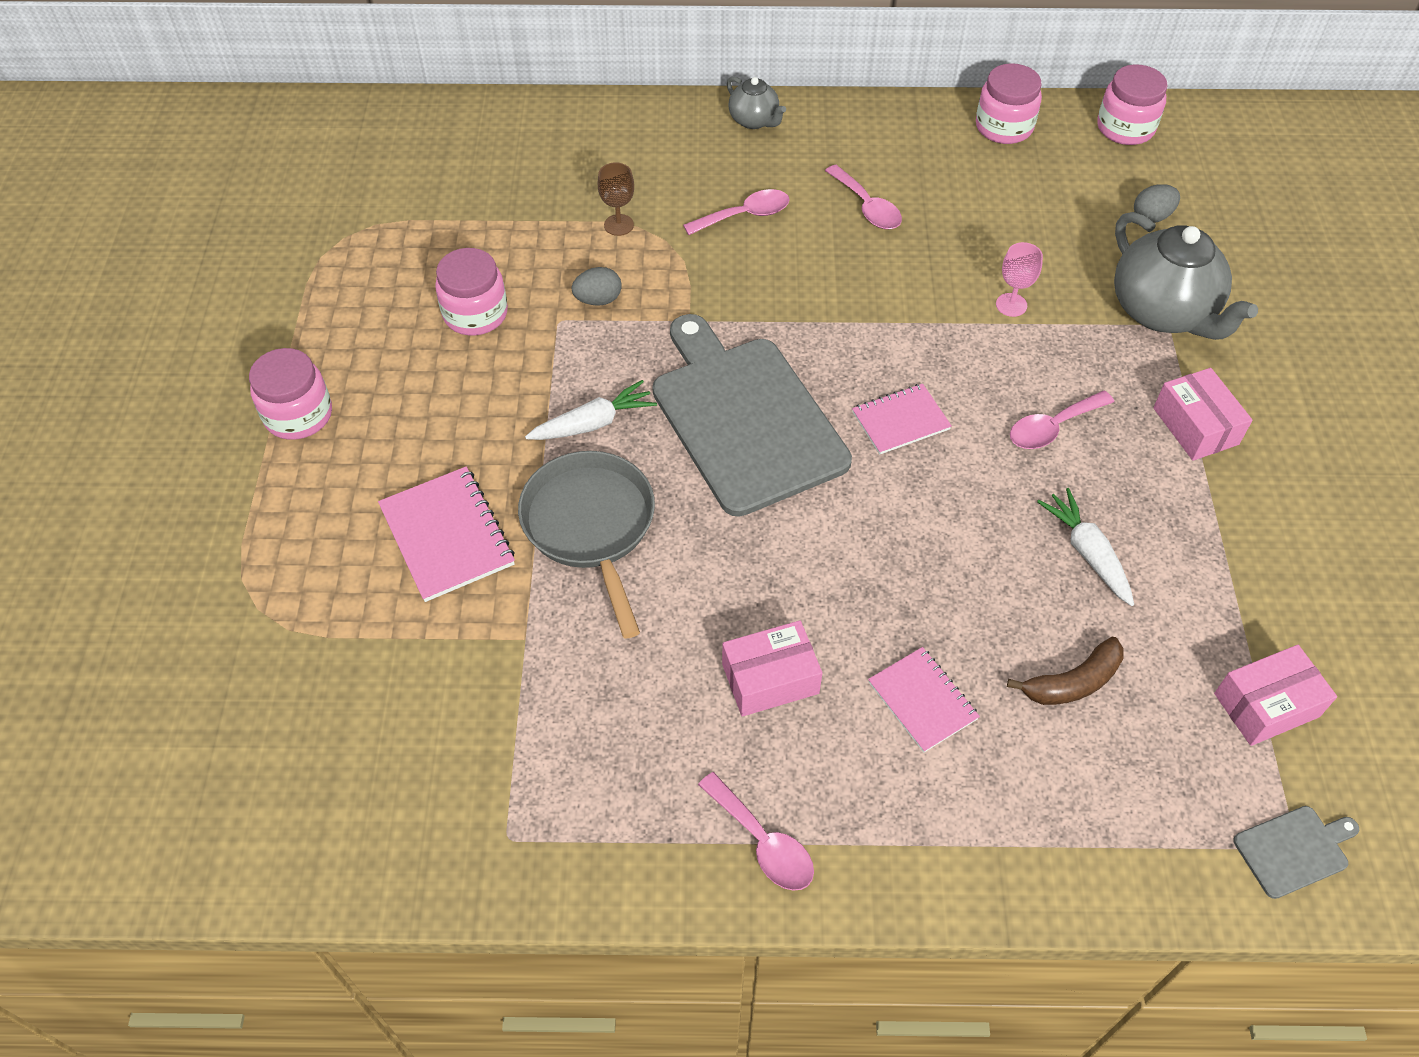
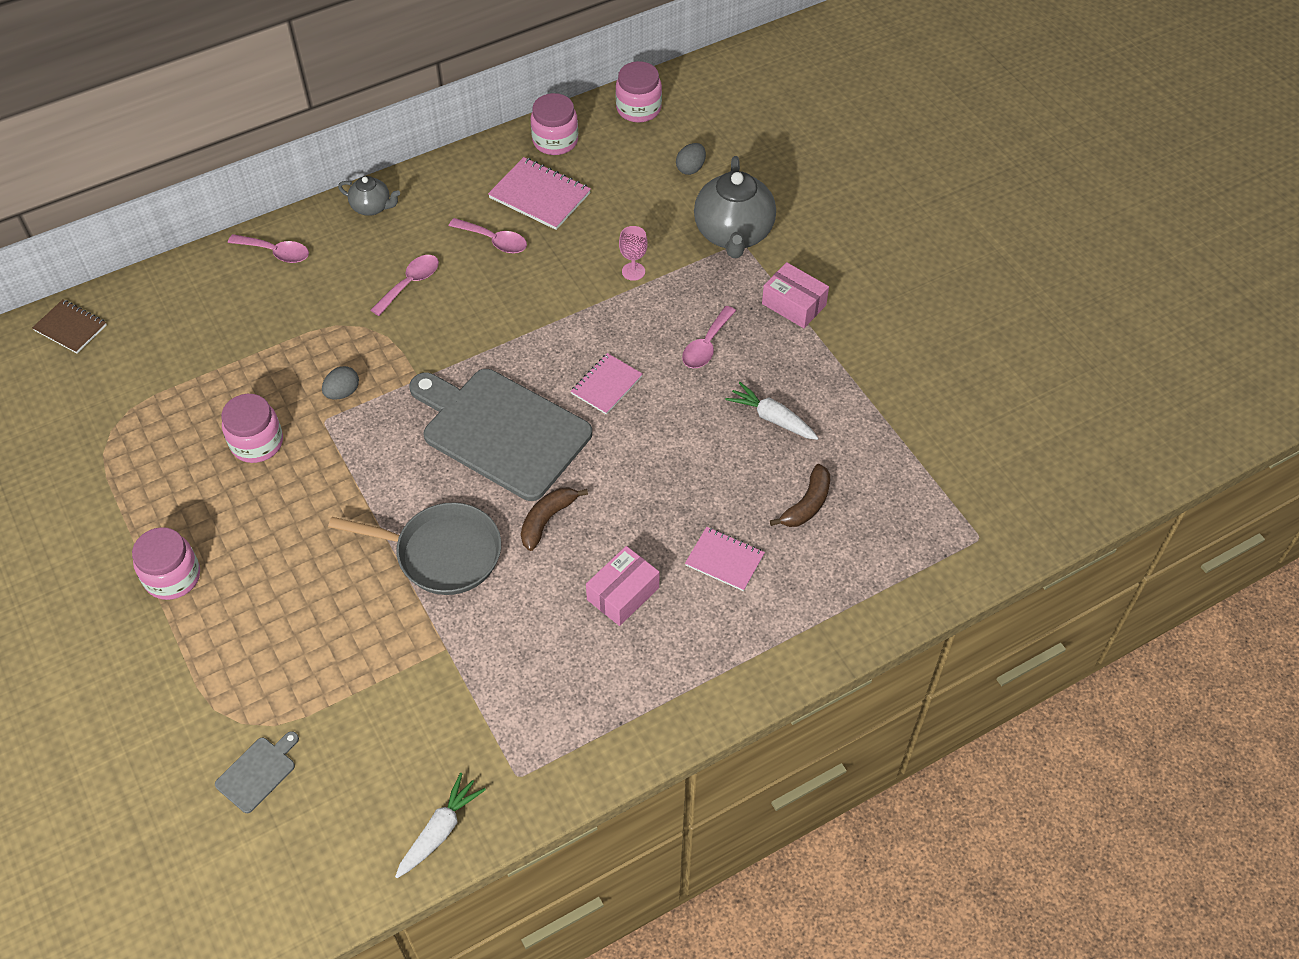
camera: 30 degrees left, 0 degrees up
(375, 121) = (70, 328): none -> brown notebook
(447, 536) = (345, 608): pink notebook -> pink notebook (540, 195)
(591, 526) = (442, 553): grey pan -> grey pan turned 150 degrees clockwise
(593, 423) = (397, 482): white carrot -> white carrot (440, 830)
(618, 225) = (321, 330): brown goblet -> none
(734, 545) = (547, 520): none -> brown banana
(763, 842) = (678, 694): pink spoon -> pink spoon (276, 252)
(1163, 312) = (733, 234): grey teapot -> grey teapot turned 60 degrees clockwise
(1266, 705) = (923, 463): pink box -> none
(1294, 850) = (980, 540): grey cutting board -> grey cutting board (258, 772)

